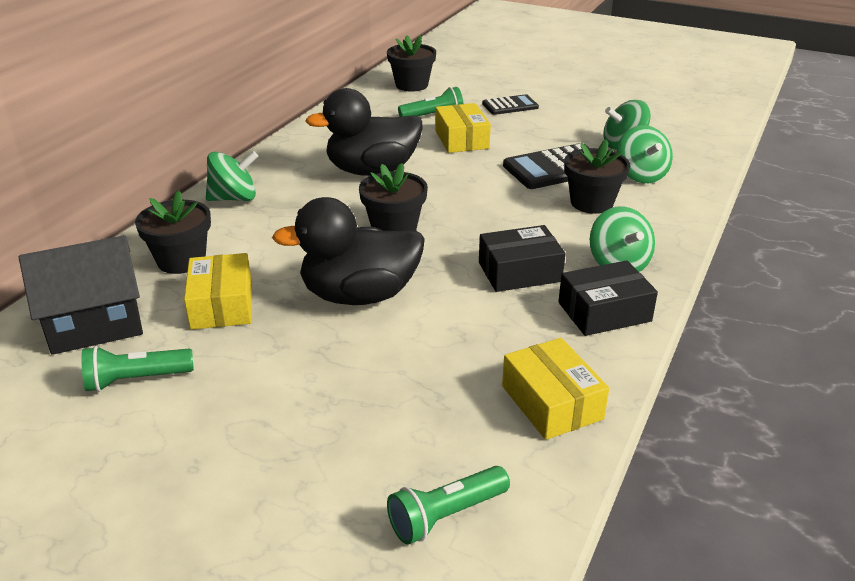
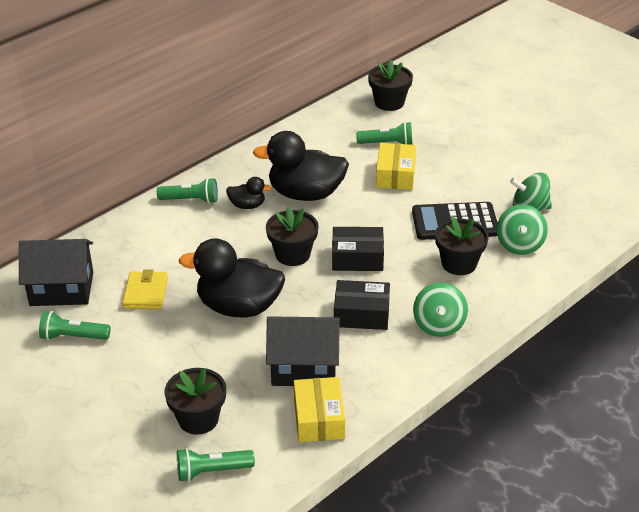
camera: 20 degrees right, 5 degrees up
(181, 260) = (133, 249): black flower pot -> black flower pot (198, 419)
(222, 305) = (145, 293): yellow box -> yellow wallet
(234, 198) = (191, 200): green spinning top -> green flashlight
(308, 192) = (247, 205): none -> black duck
(489, 345) = (304, 367): none -> black house
(510, 106) = (460, 144): black calculator -> none
(604, 312) = (400, 361): black box -> black box (357, 258)

